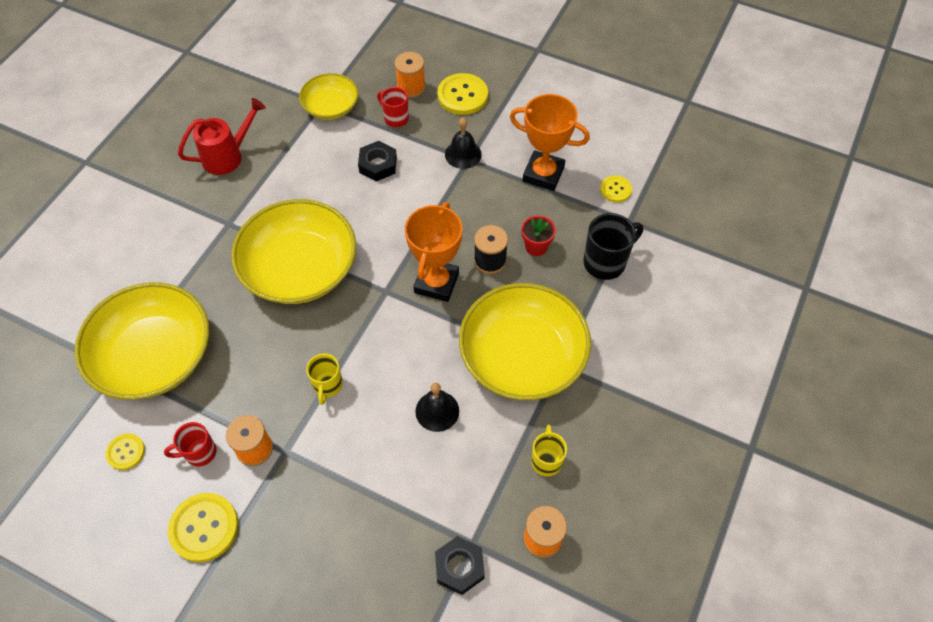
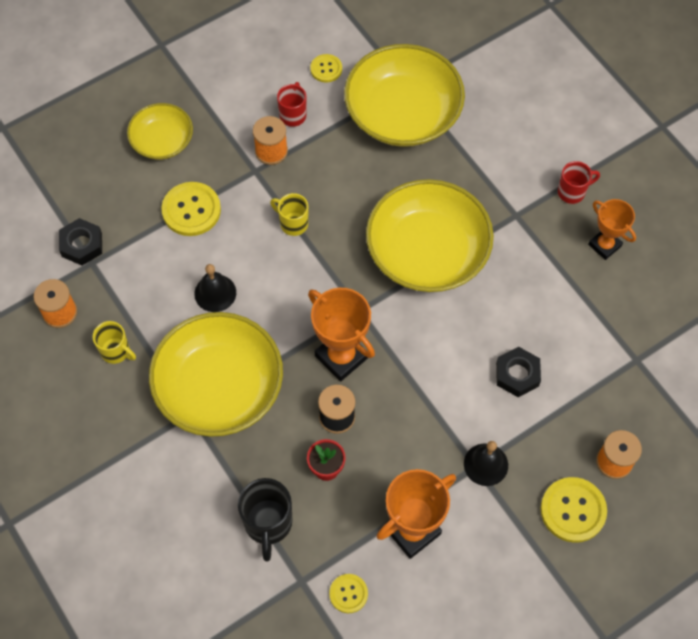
camera: 120 degrees right, 5 degrees up
(204, 528) = (230, 97): yellow button -> yellow button (191, 210)
(228, 156) = (604, 245): red watering can -> orange trophy
(331, 107) = (626, 366): yellow bowl -> yellow bowl (162, 141)
(395, 118) = (575, 423): red mug -> red mug (572, 192)

